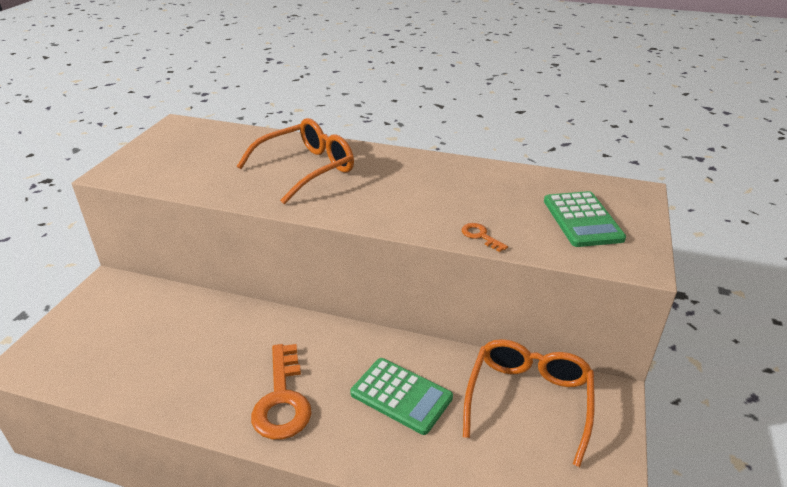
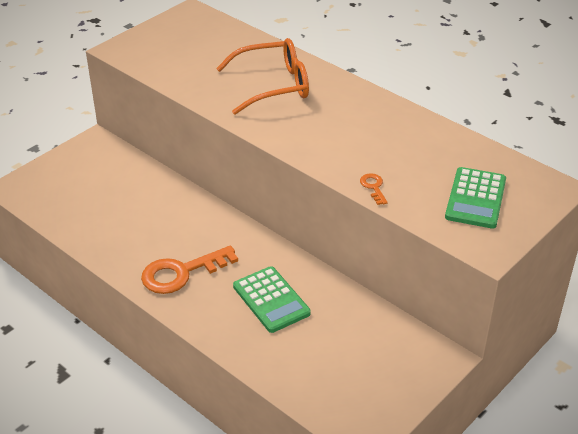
camera: 25 degrees right, 5 degrees up
(282, 400) = (181, 273): orange key -> orange key turned 45 degrees clockwise
(528, 400) = (369, 337): orange glasses -> none

